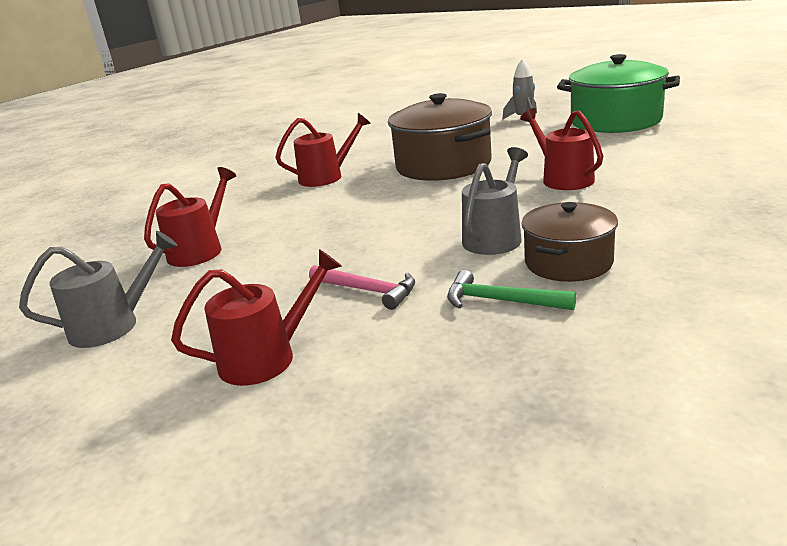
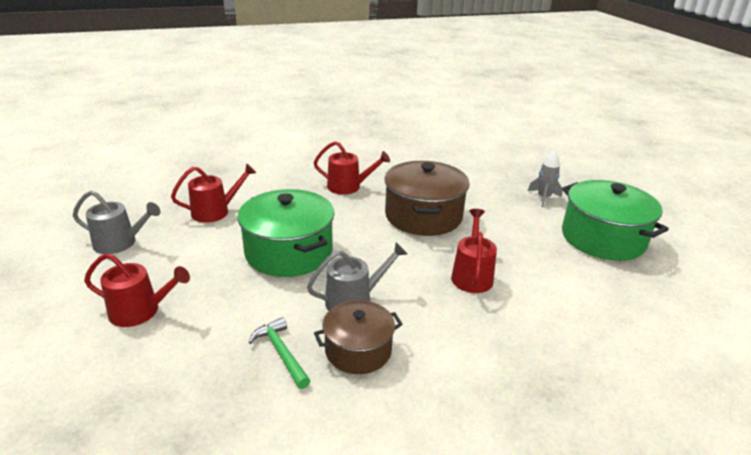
camera: 30 degrees right, 5 degrees up
(356, 239) = (289, 252): none -> green pot
(368, 291) = (238, 297): pink hammer -> none

